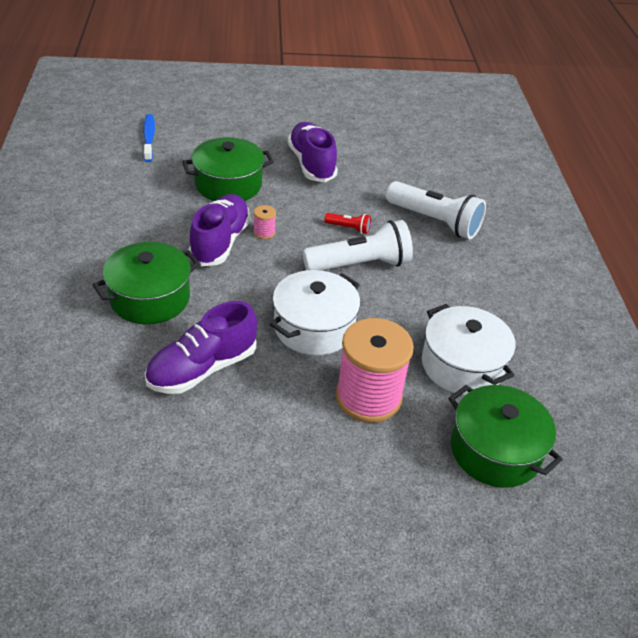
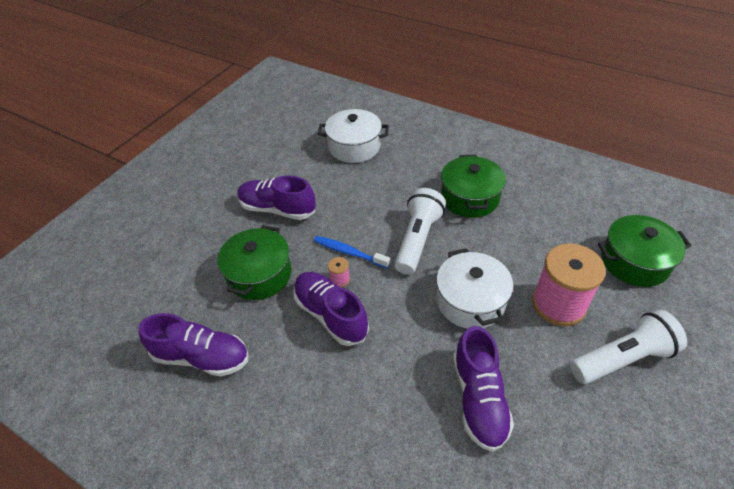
camera: 50 degrees left, 5 degrees up
(123, 190) = (201, 357): none -> purple shoe
(149, 138) = (140, 302): blue toothbrush -> blue toothbrush (349, 252)
(150, 298) = (369, 401): green pot -> green pot (470, 198)
(348, 228) = (372, 225): red flashlight -> none
(435, 221) = (398, 176): white flashlight -> white flashlight (622, 358)
(462, 365) = (551, 237): white pot -> white pot (354, 147)

